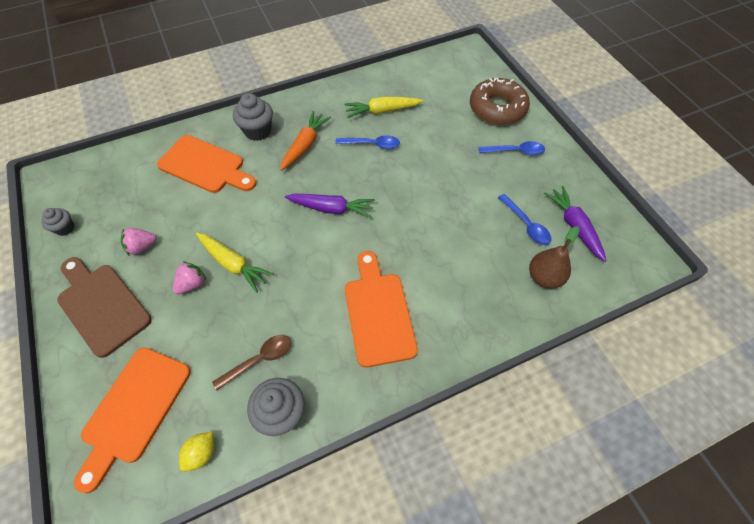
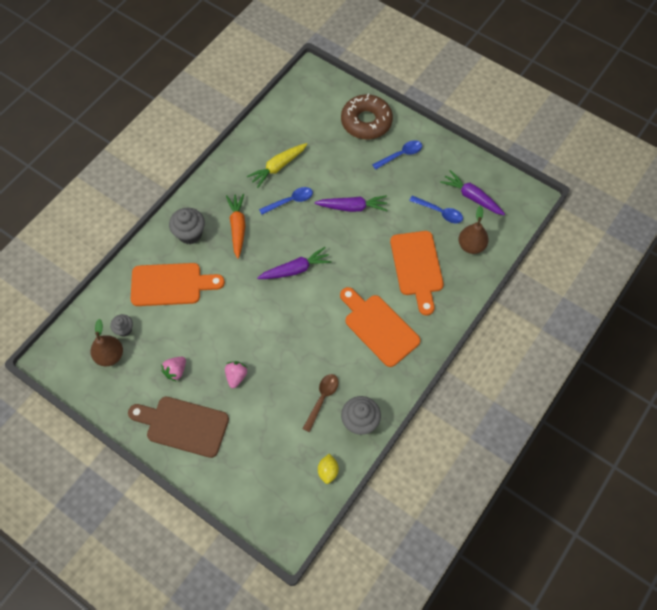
camera: 30 degrees left, 5 degrees up
(65, 228) = (102, 389): grey cupcake -> grey cupcake (124, 329)
(99, 201) = (110, 355): none -> brown pear
(134, 409) = (264, 472): orange cutting board -> orange cutting board (417, 267)
(233, 264) = (254, 347): yellow carrot -> none
(431, 177) = (352, 207): none -> purple carrot

